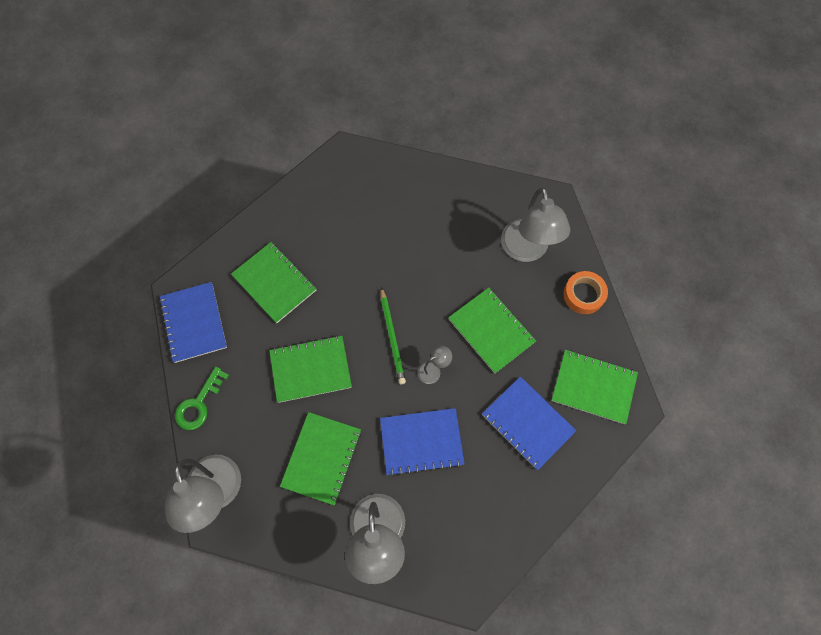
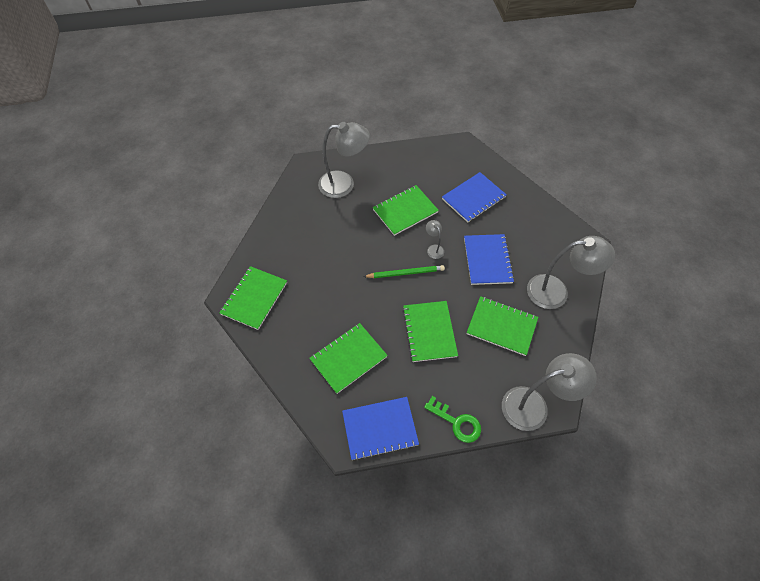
camera: 85 degrees left, 10 degrees down
(583, 295) = (383, 157): orange tape -> none
(593, 387) = (449, 161): green notebook -> green notebook (254, 298)

